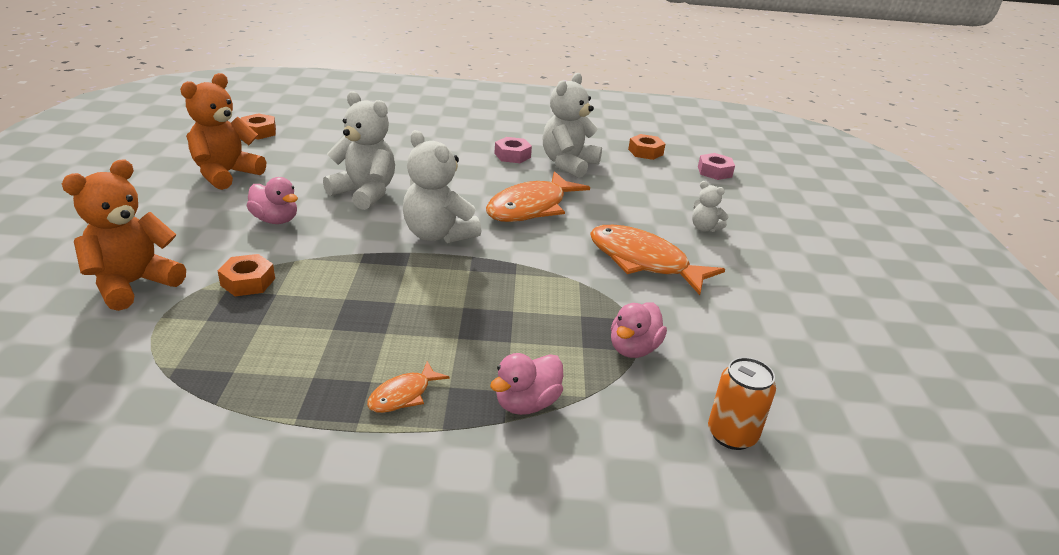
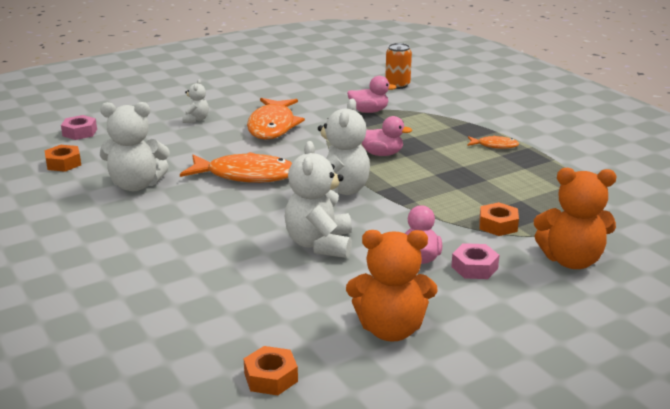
camera: 120 degrees left, 5 degrees down
(512, 155) = (147, 213): pink nut -> pink nut (474, 267)
(526, 403) = (450, 121): pink duck -> pink duck (381, 154)

